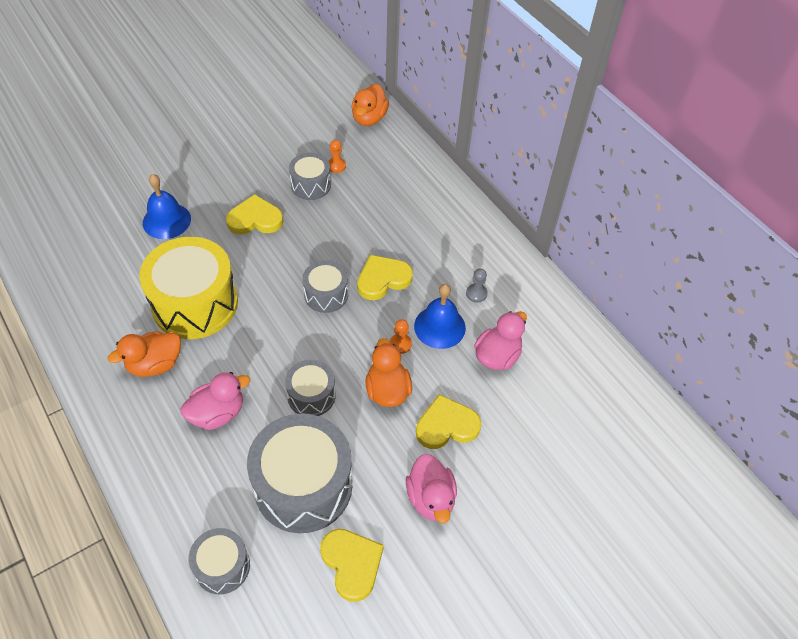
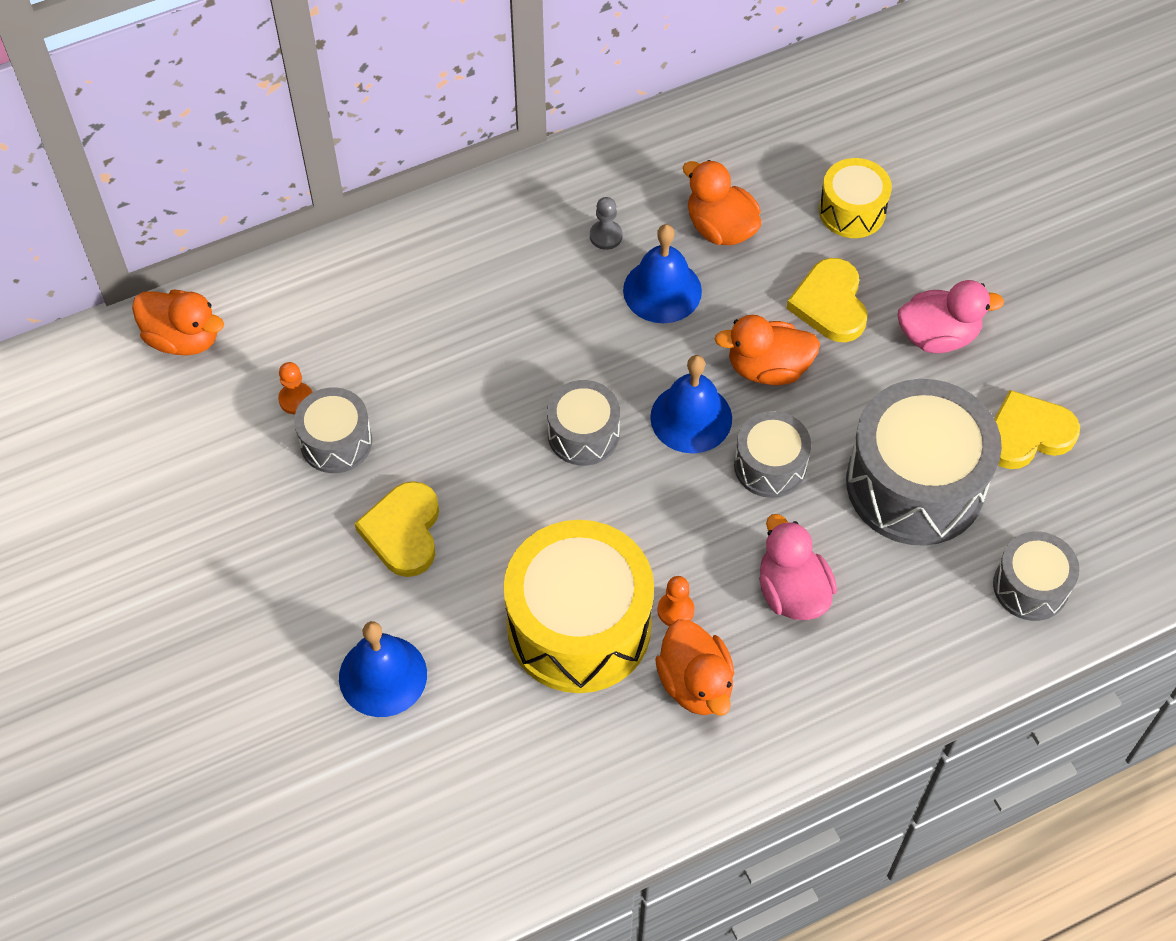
camera: 80 degrees left, 5 degrees up
(344, 349) = (691, 418): none -> blue bell
(383, 279) = (562, 354): yellow heart -> none
(400, 344) = (688, 344): orange pawn -> orange pawn (675, 610)
(497, 356) = (720, 228): pink duck -> orange duck
(531, 436) = (852, 211): none -> yellow drum

